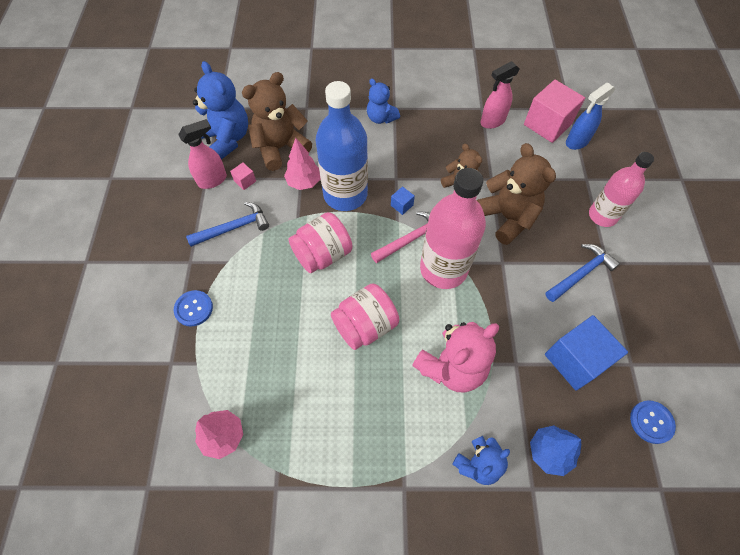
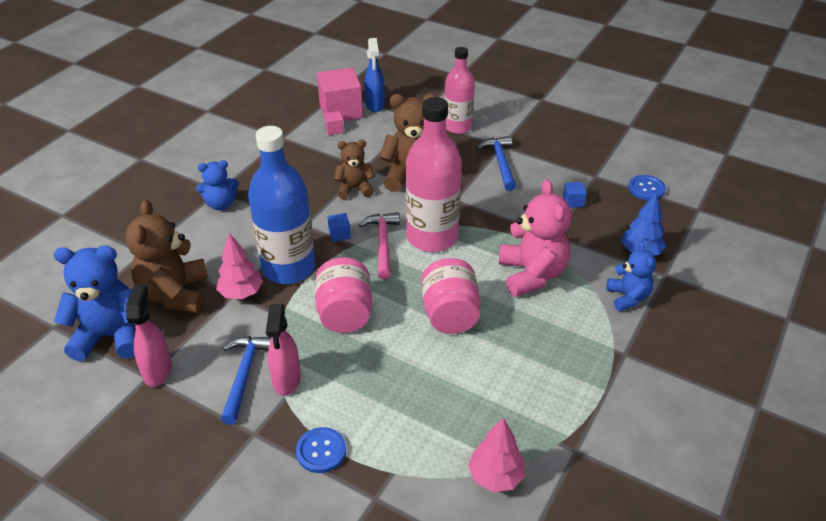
camera: 60 degrees left, 20 degrees down
(245, 181) = (189, 342): pink cube -> pink cube (334, 129)
(492, 121) = (304, 138): pink spray bottle -> pink spray bottle (286, 380)
(575, 360) = (573, 202): blue cube -> blue cube, size x0.43

